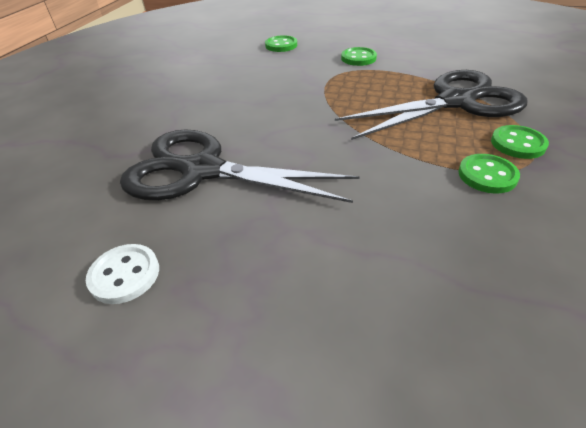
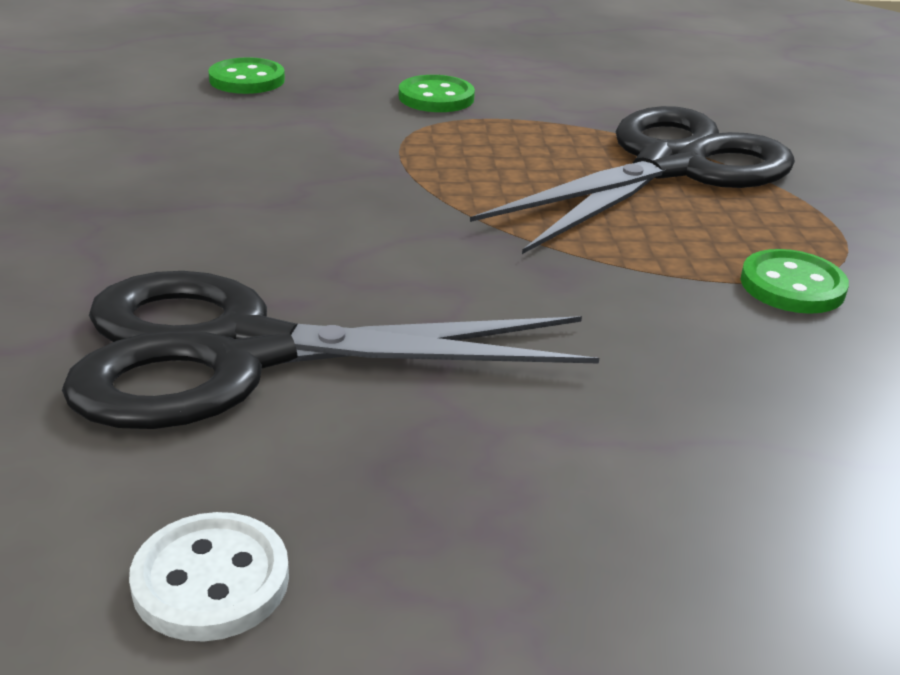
camera: 25 degrees left, 10 degrees down
(517, 144) = (811, 228): green button -> none

